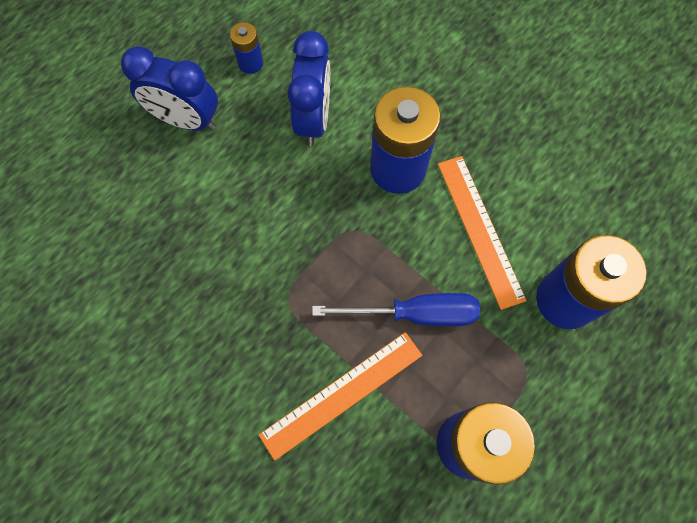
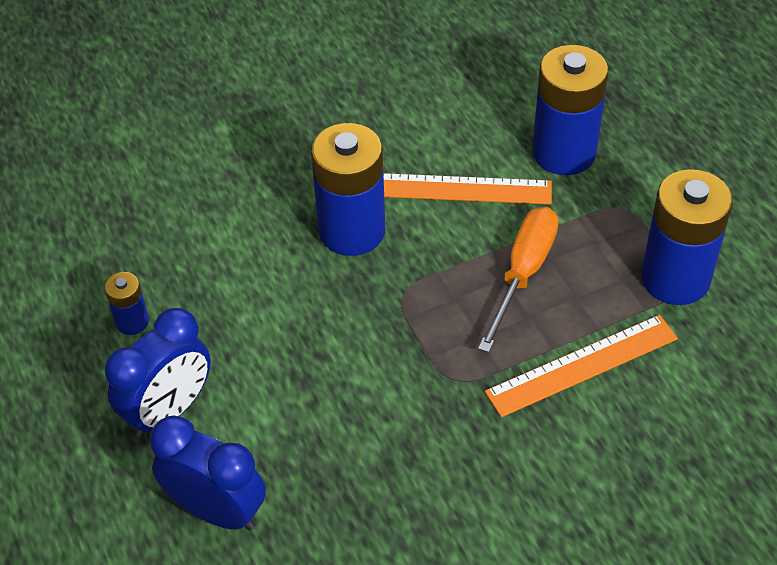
camera: 65 degrees left, 20 degrees down
(313, 119) = (246, 285): blue clock -> blue clock (216, 510)
(342, 394) = (582, 365): orange ruler -> orange ruler turned 75 degrees clockwise
(415, 314) = (523, 273): blue screwdriver -> orange screwdriver

